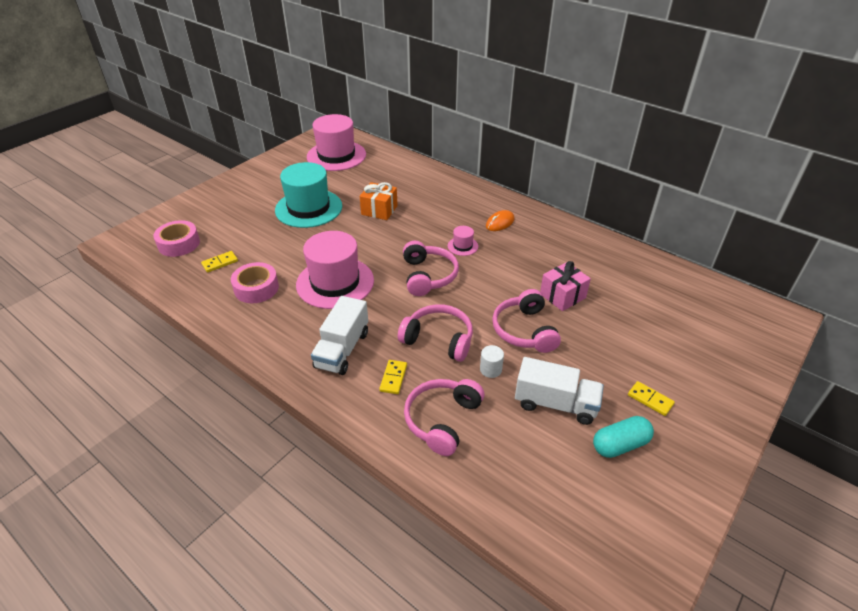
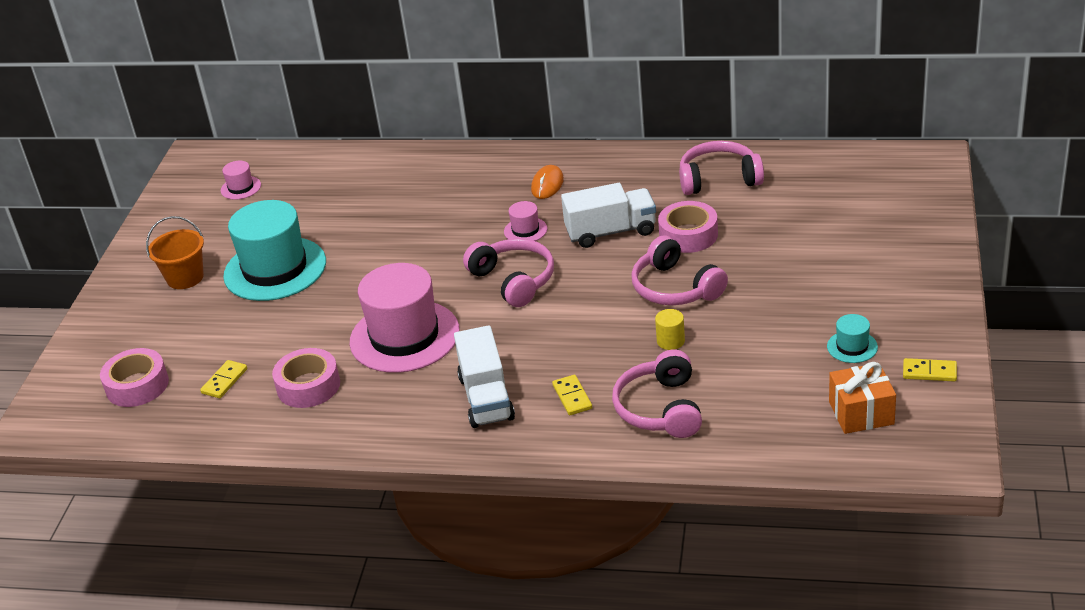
camera: 25 degrees left, 5 degrees down
(262, 193) = (185, 278): none -> orange bucket
(336, 156) = (241, 188): pink hat -> pink hat, size x0.43
(379, 210) = (376, 232): orange gift -> orange gift (861, 413)
(439, 339) = (587, 338): pink headphones -> pink headphones (719, 179)
(490, 369) = (670, 341): white cylinder -> yellow cylinder
(555, 404) = (763, 341): white truck -> white truck (610, 232)
(562, 296) = (688, 235): pink gift -> pink tape
(620, 445) = (852, 347): turquoise capsule -> turquoise hat
(650, 400) = (852, 295): yellow domino -> yellow domino (929, 372)

